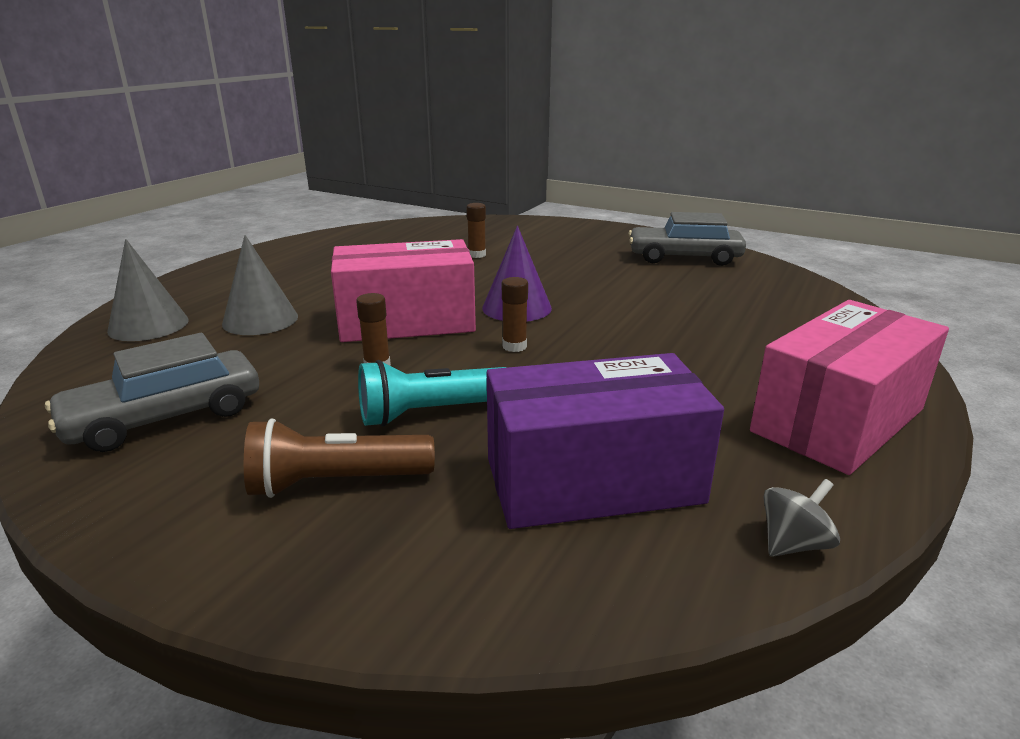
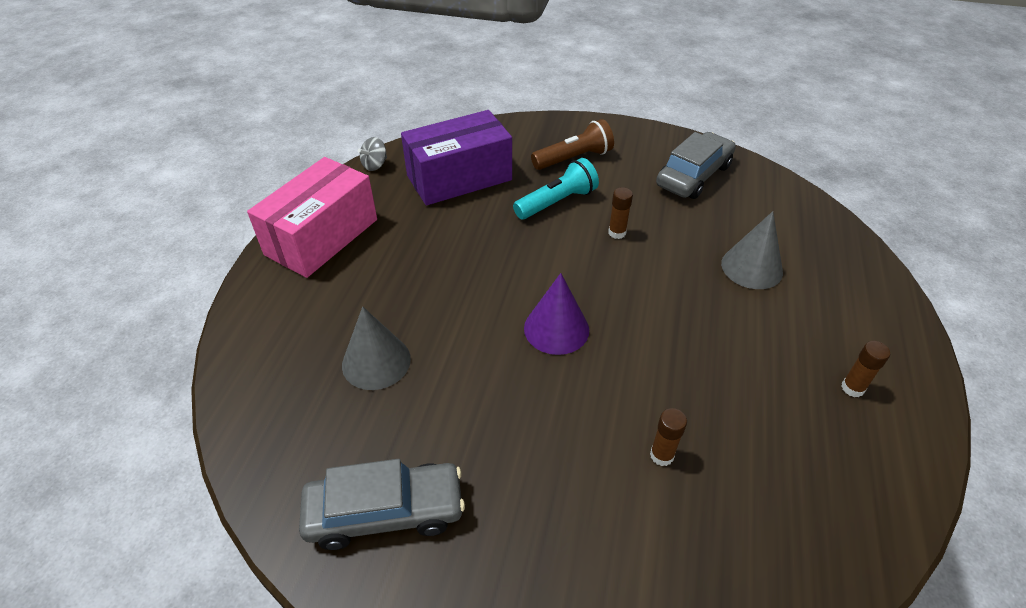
camera: 165 degrees right, 20 degrees up
(148, 325) = (823, 245): grey cone -> grey cone (376, 362)
(406, 322) = (636, 287): pink box -> none
(514, 346) = (535, 271): brown glue stick -> brown glue stick (852, 388)

